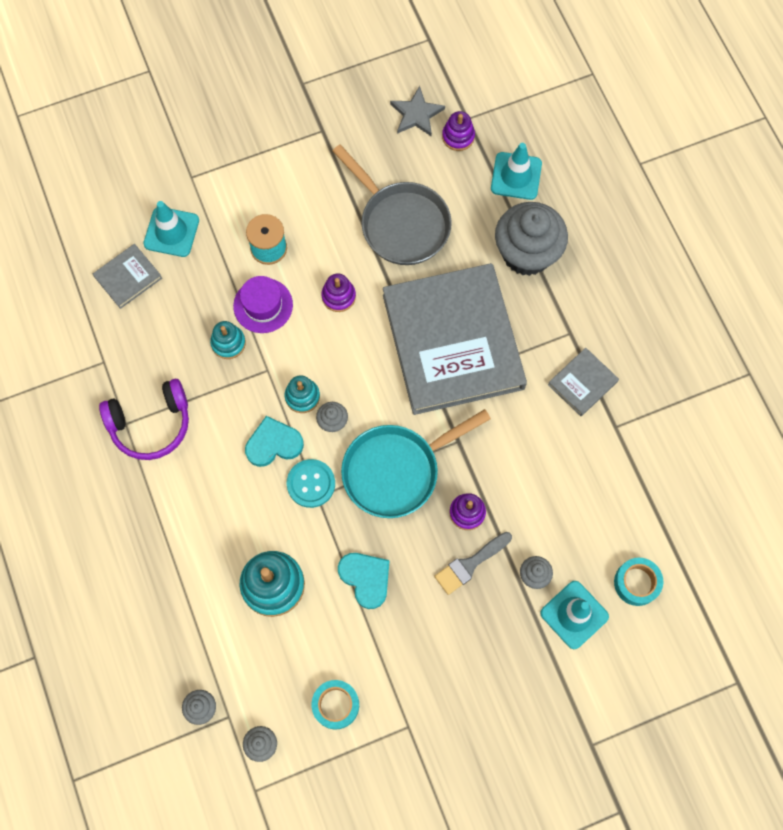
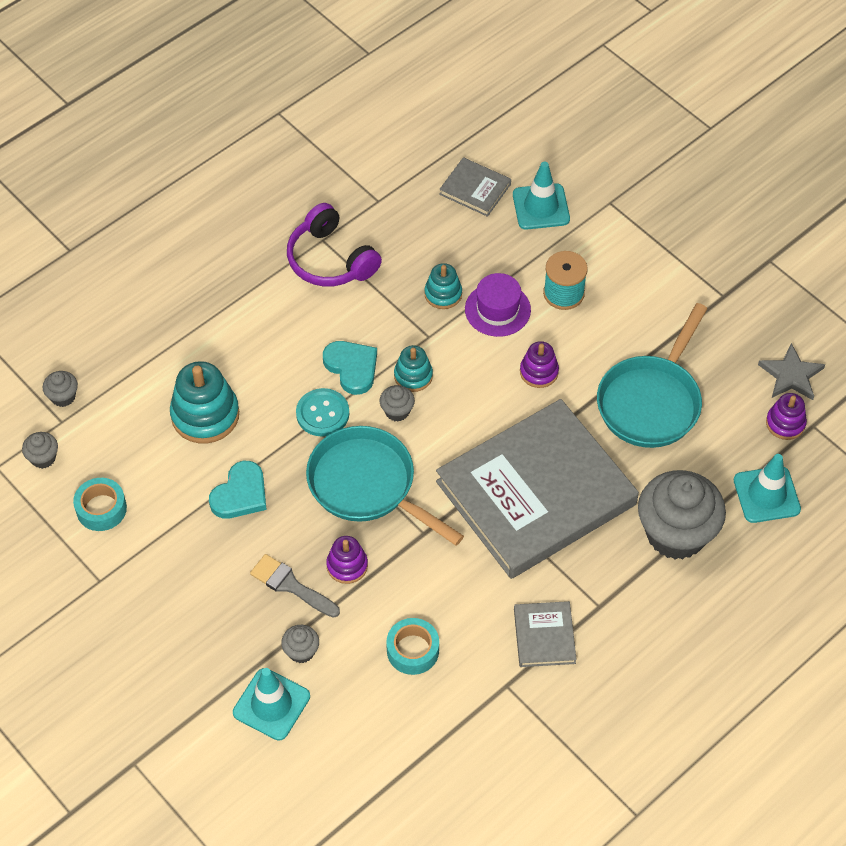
camera: 70 degrees right, 15 degrees down
(401, 223) = (651, 402): grey pan -> turquoise pan
(582, 383) = (544, 636): grey book -> grey book turned 60 degrees clockwise
(636, 583) = (330, 759): turquoise tape -> turquoise tape (412, 650)

